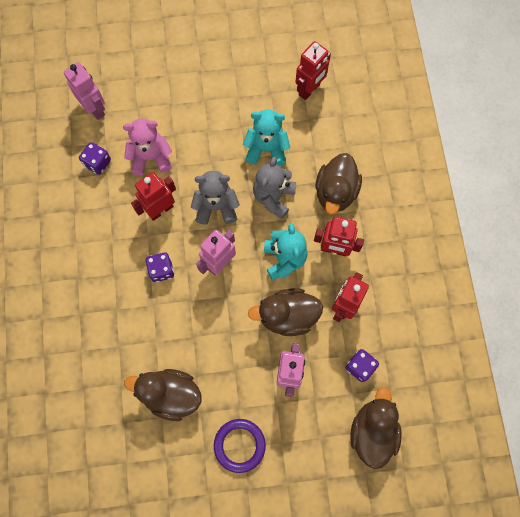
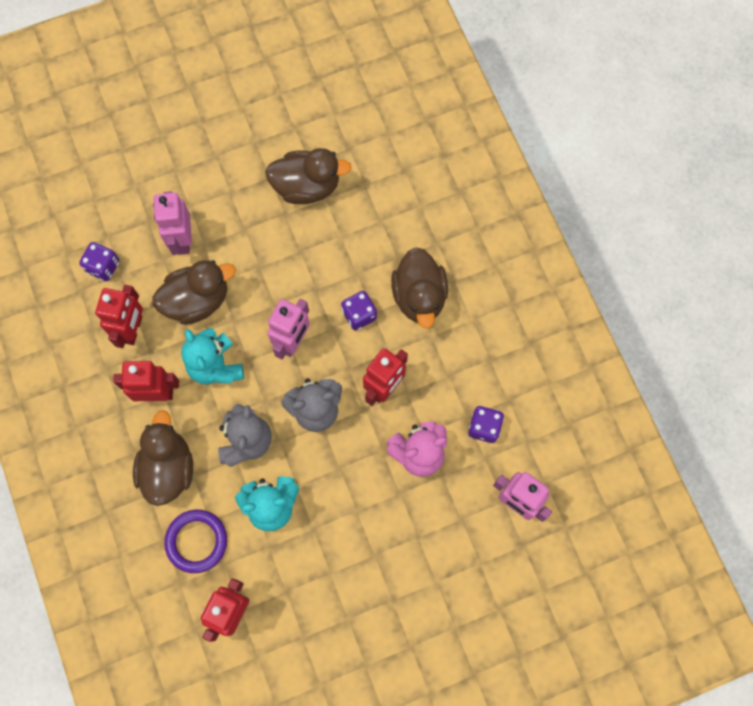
camera: 165 degrees right, 0 degrees up
(239, 445) = (219, 157): purple ring -> purple ring (196, 541)
(372, 431) = (79, 205): brown duck -> brown duck (419, 296)

